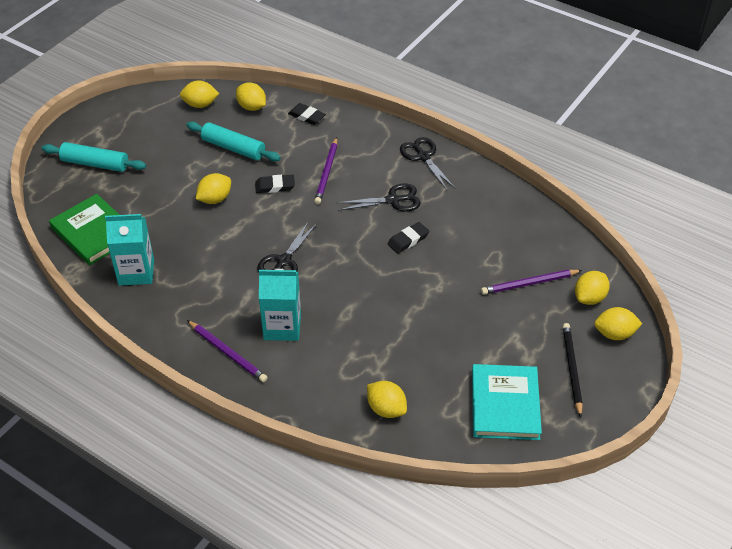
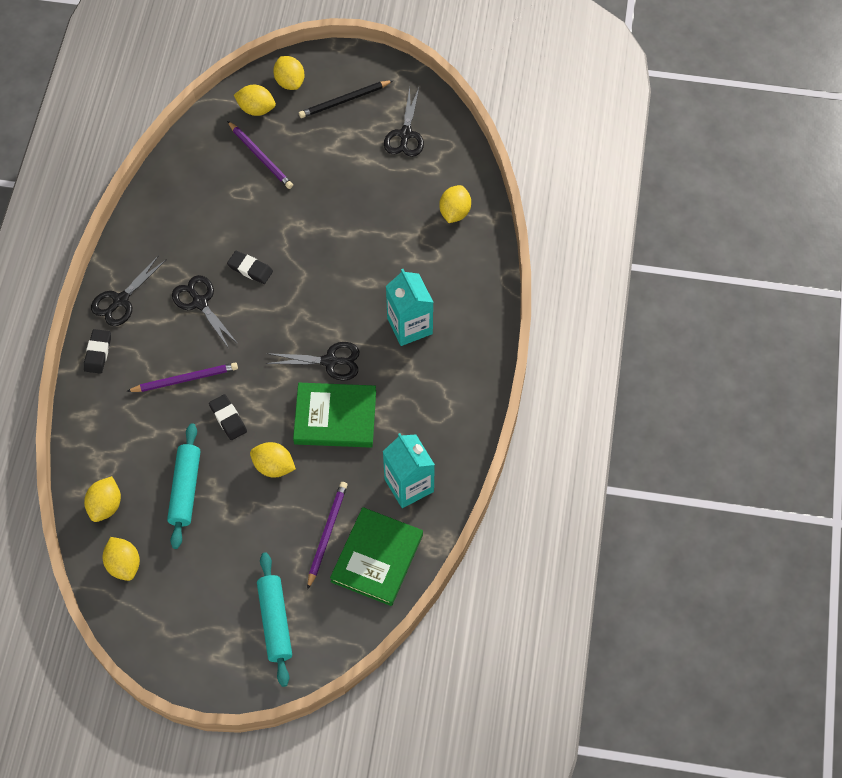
camera: 115 degrees left, 15 degrees up
(227, 353) = (461, 355): purple pencil -> purple pencil (327, 534)
(230, 248) = (335, 417): none -> green book
(307, 116) = (99, 440): black eraser -> black eraser (98, 353)
(505, 404) = (405, 134): turquoise book -> black scissors

